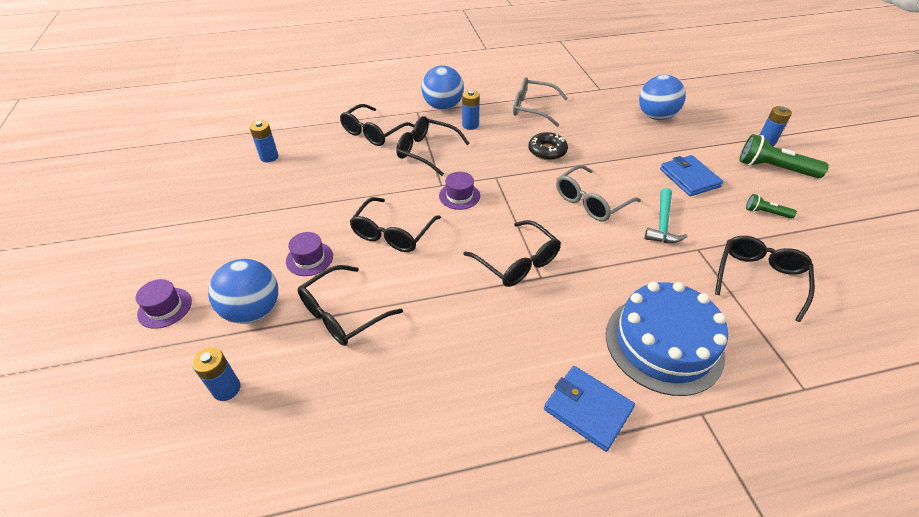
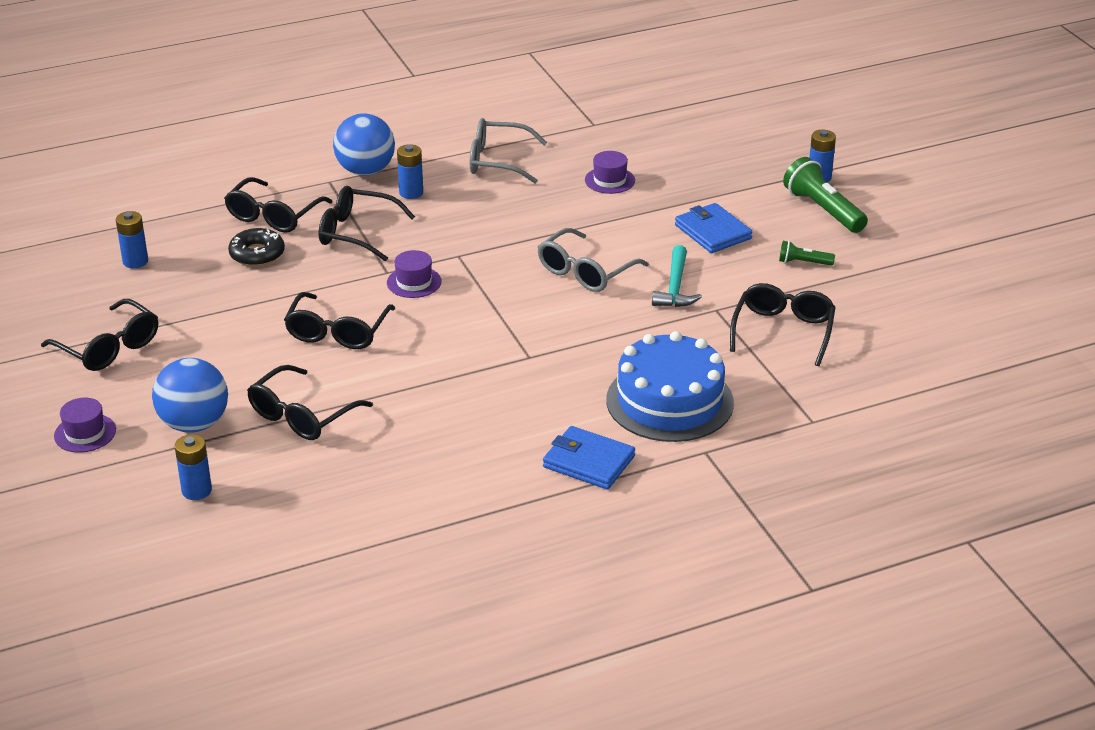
camera: 10 degrees left, 10 degrees down
(309, 258) = (241, 368): purple hat -> purple hat (609, 180)
(517, 262) = (499, 345): black glasses -> black glasses (108, 347)
(547, 151) = (524, 217): black donut -> black donut (257, 254)
(655, 116) = (673, 157): blue ball -> none
(774, 168) = (823, 210): green flashlight -> green flashlight turned 45 degrees clockwise

